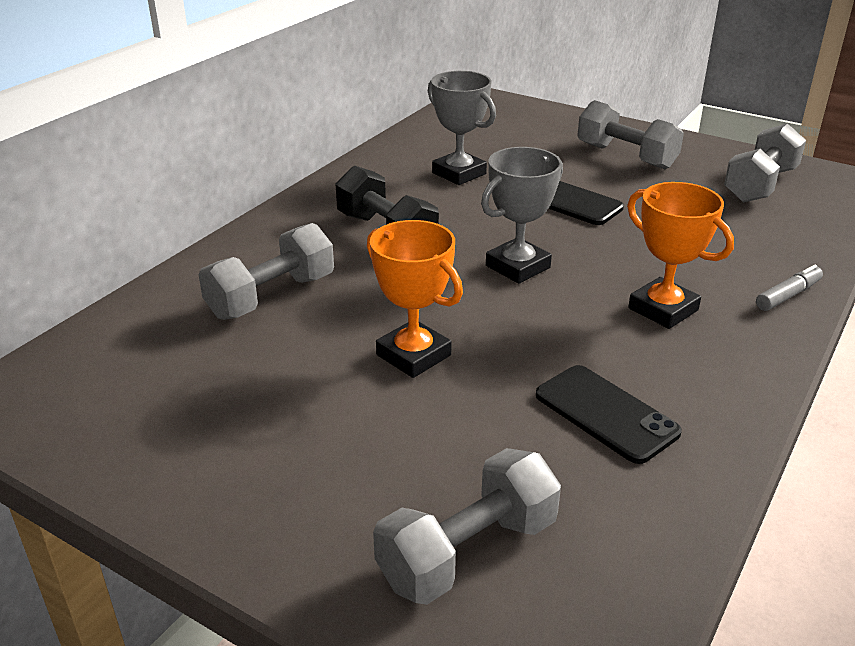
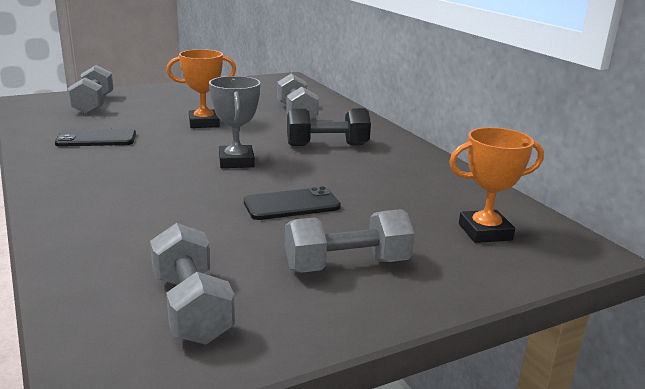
camera: 120 degrees right, 10 degrees down
(459, 173) = (391, 186): grey trophy -> none
(663, 309) = (128, 178): orange trophy -> orange trophy (485, 232)
(788, 295) = (59, 219): grey marker -> none

